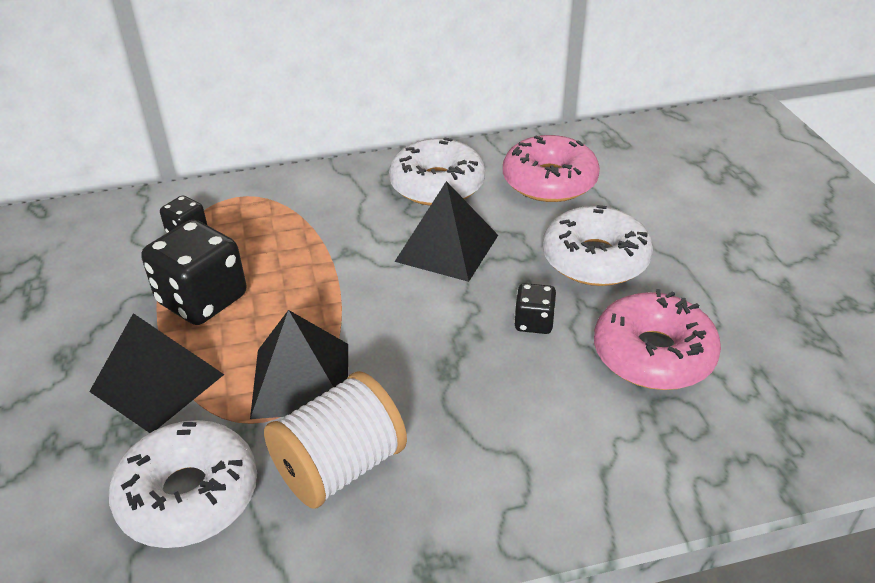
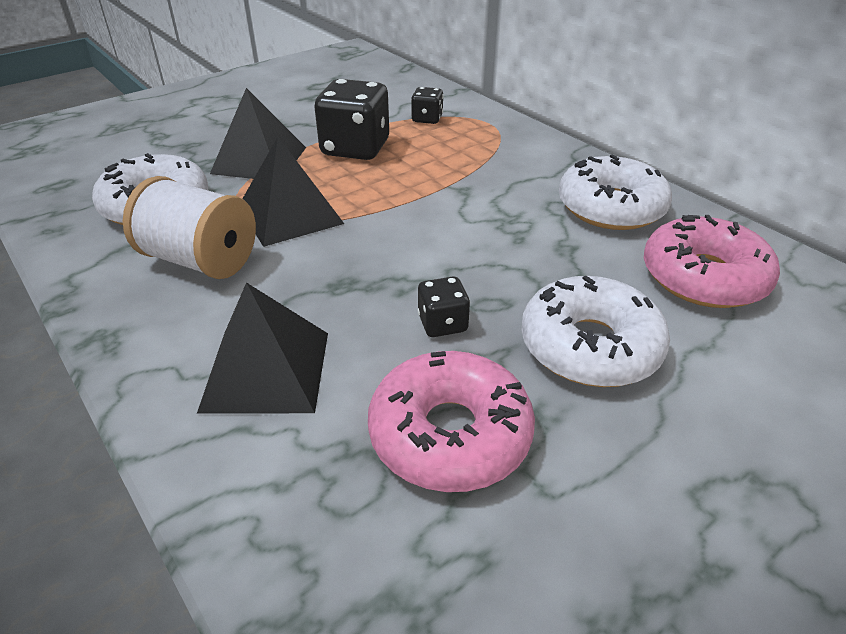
camera: 65 degrees right, 0 degrees up
(447, 248) = (516, 239): black pyramid -> black pyramid (266, 371)

